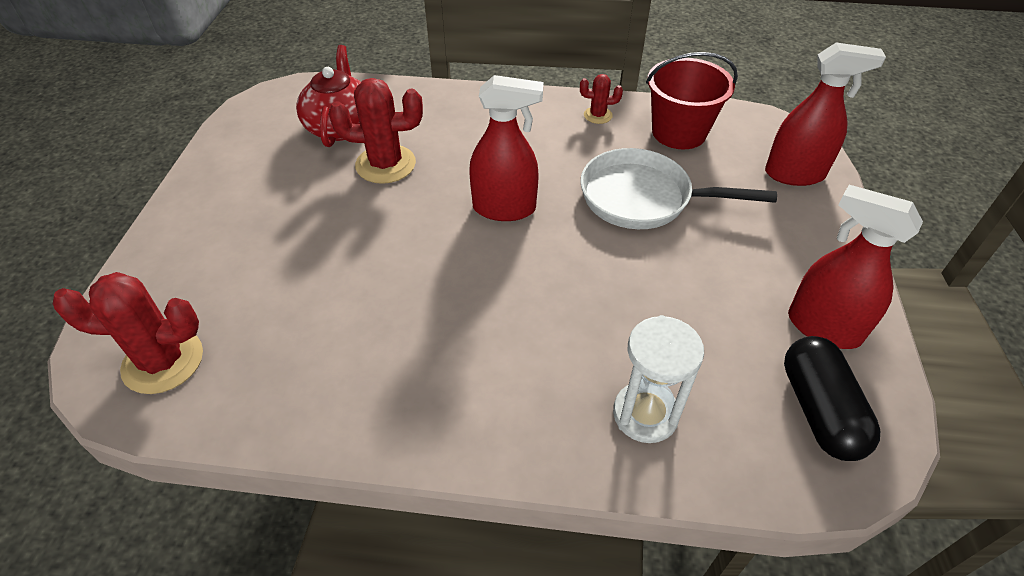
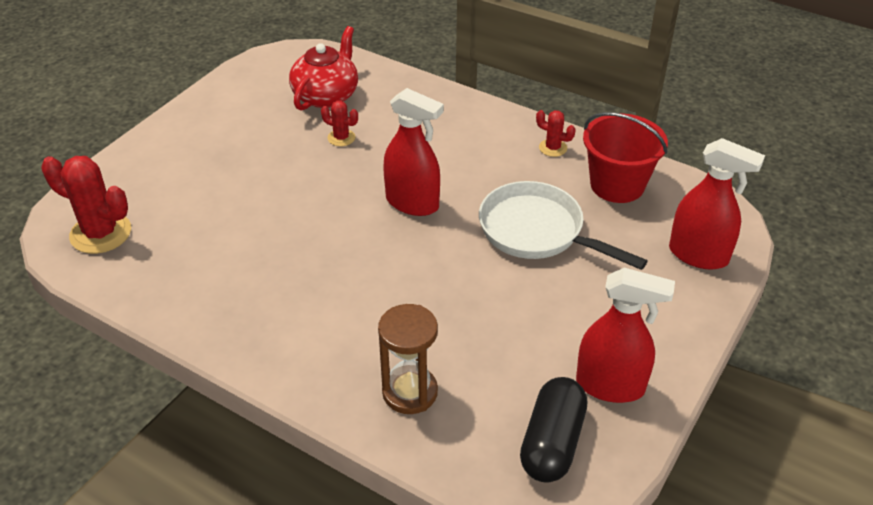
camera: 25 degrees right, 5 degrees down
(385, 164) = (341, 138): red cactus -> red cactus, size x0.52
(645, 414) = (410, 392): white hourglass -> brown hourglass
(823, 327) = (610, 386): red spray bottle -> red spray bottle turned 135 degrees clockwise

